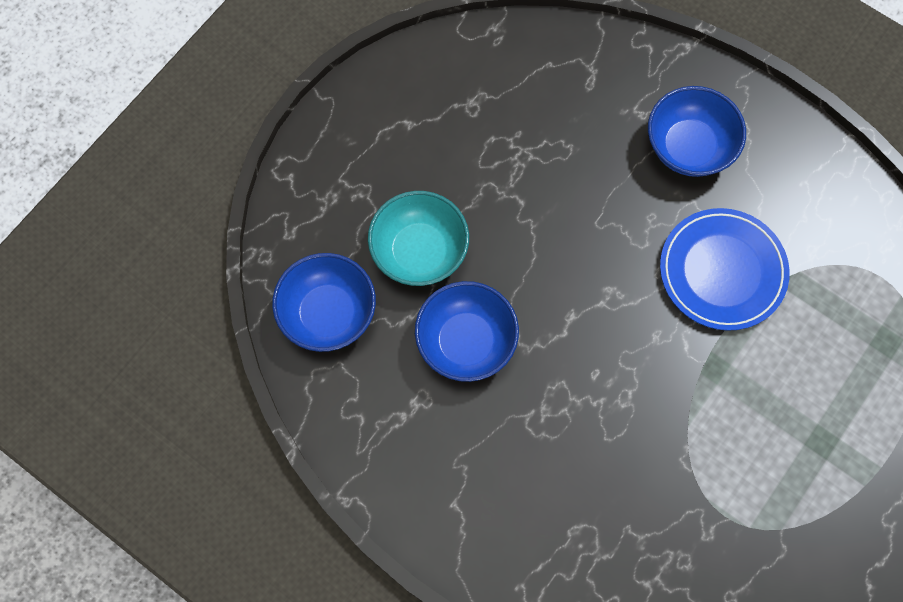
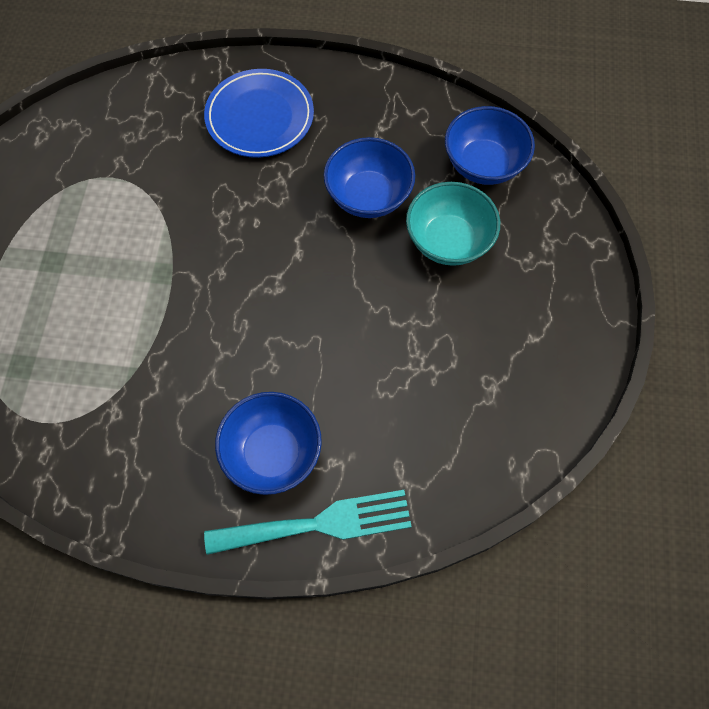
camera: 150 degrees right, 5 degrees down
(678, 75) = (319, 524): none -> turquoise fork
(722, 271) = (189, 353): blue plate -> blue plate (260, 117)

